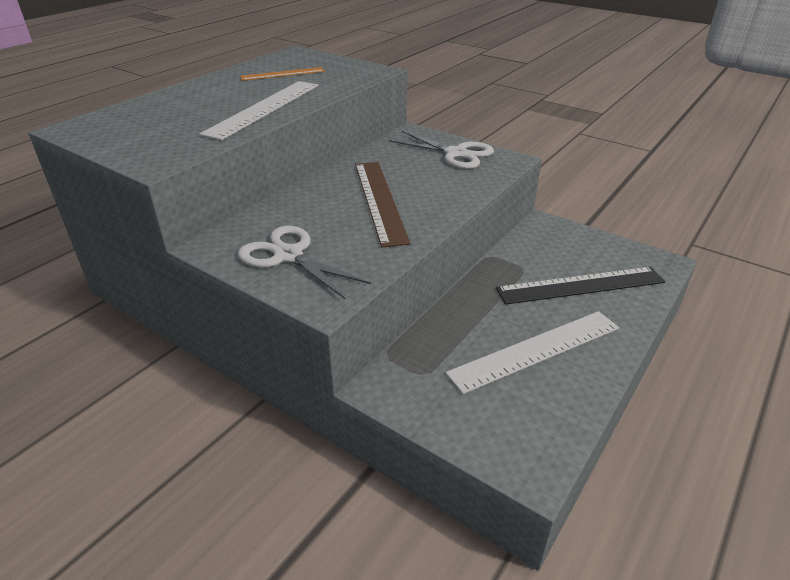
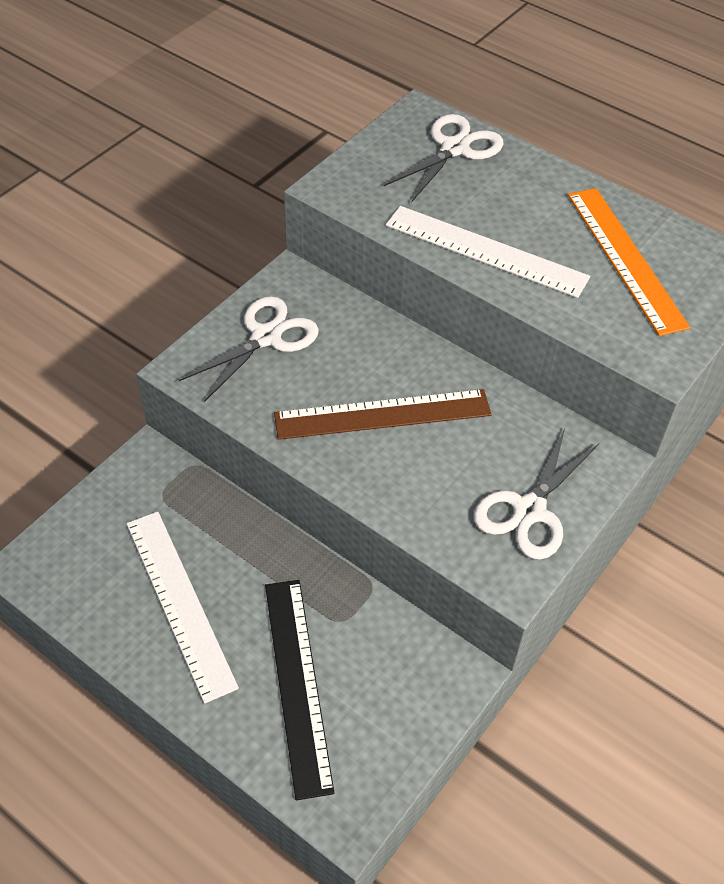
camera: 90 degrees right, 15 degrees up
(132, 116) = (454, 149): none -> white scissors
(282, 74) = (625, 258): orange ruler -> orange ruler, size x1.72

